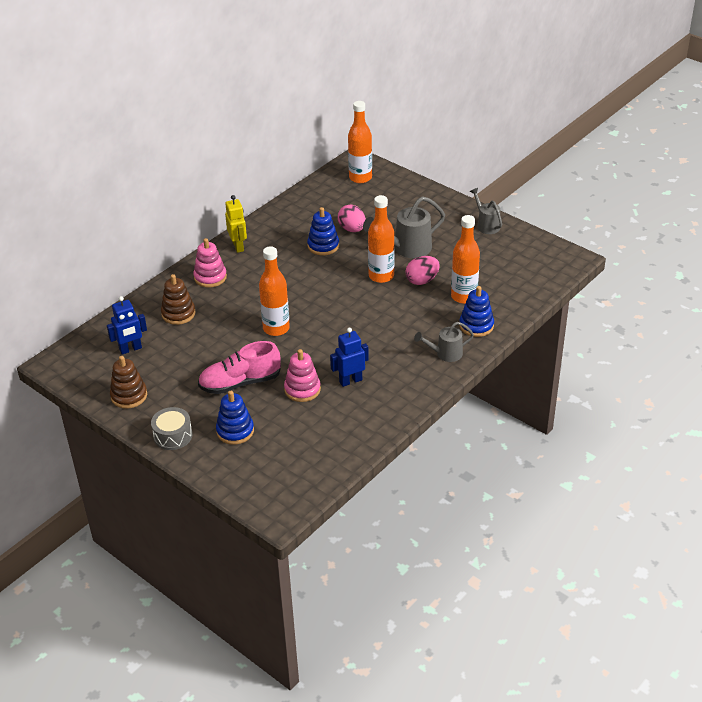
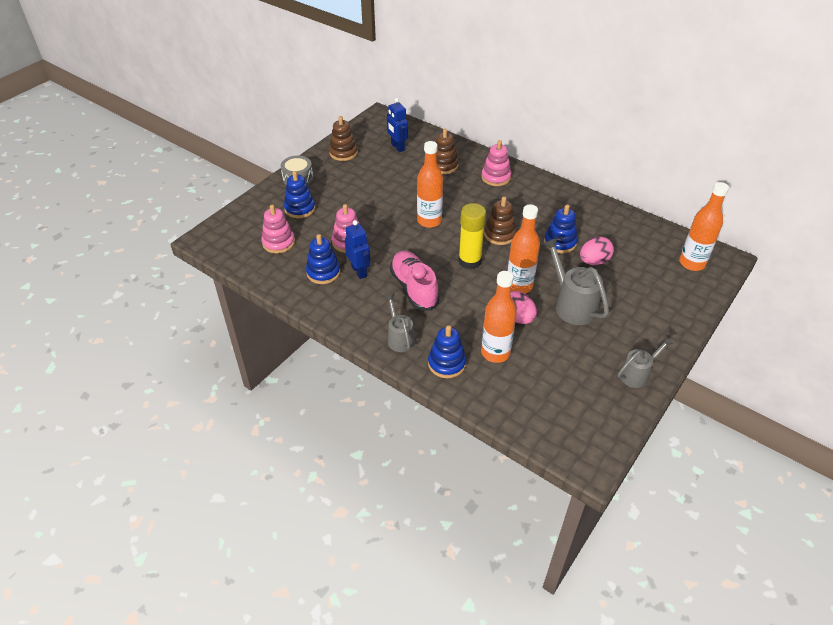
camera: 85 degrees right, 5 degrees up
(238, 246) = (545, 189): yellow robot -> none
(240, 383) = (357, 206): pink shoe -> pink shoe (414, 288)
(295, 446) = (278, 243): none -> pink stacking toy
(305, 282) = (500, 234): none -> brown stacking toy
(343, 304) = (469, 261): none -> yellow glue stick
(349, 408) = (323, 272): none -> blue stacking toy

